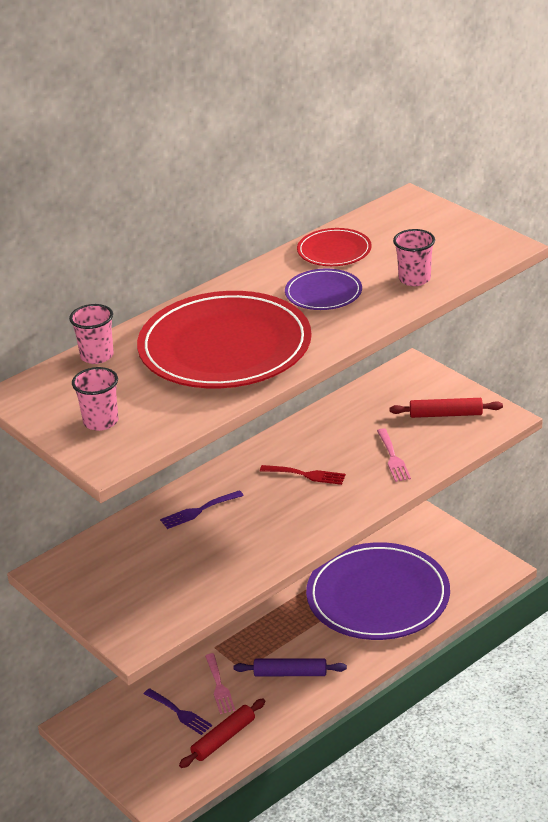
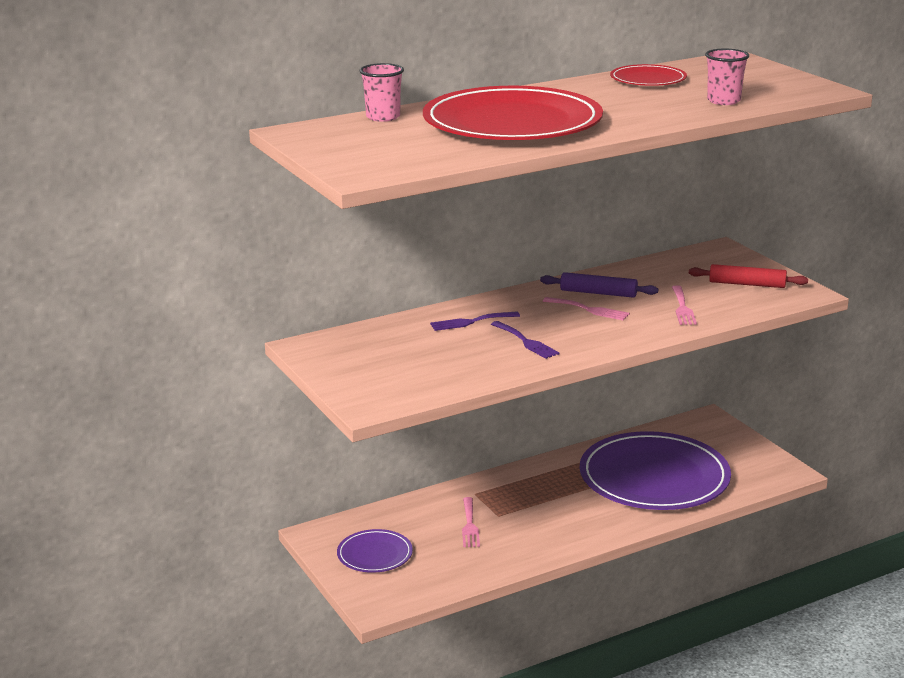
camera: 10 degrees right, 10 degrees down
(101, 421) = (366, 153): pink cup -> none
(179, 713) = (422, 540): purple fork -> purple fork (526, 342)
(223, 739) = (460, 567): red rolling pin -> none
(290, 673) = (545, 525): purple rolling pin -> purple rolling pin (598, 293)
(306, 475) = (589, 310): red fork -> pink fork
(323, 293) = (626, 101): purple plate -> purple plate (375, 554)

